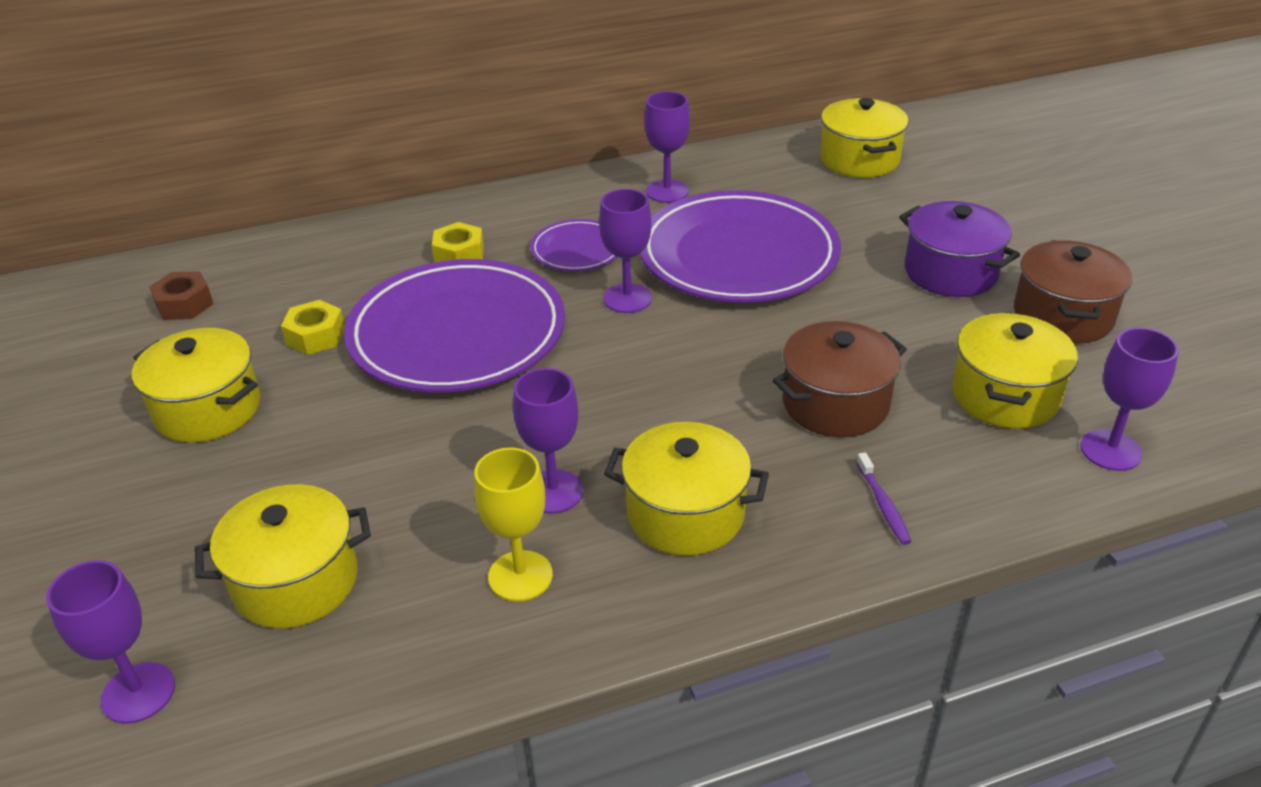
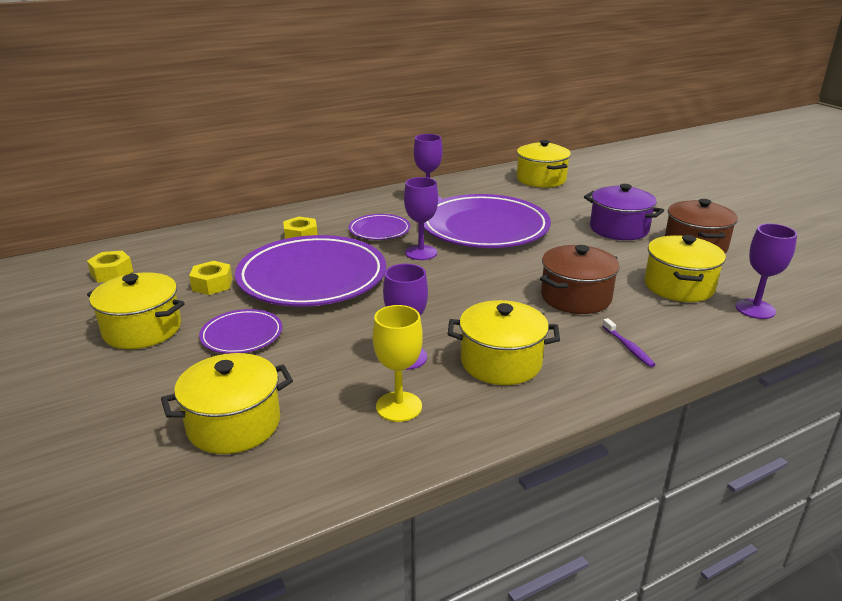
camera: 10 degrees left, 10 degrees down
(138, 693) = (125, 506): purple goblet -> none
(184, 304) = (112, 273): brown nut -> yellow nut
(337, 431) = (242, 335): none -> purple plate

